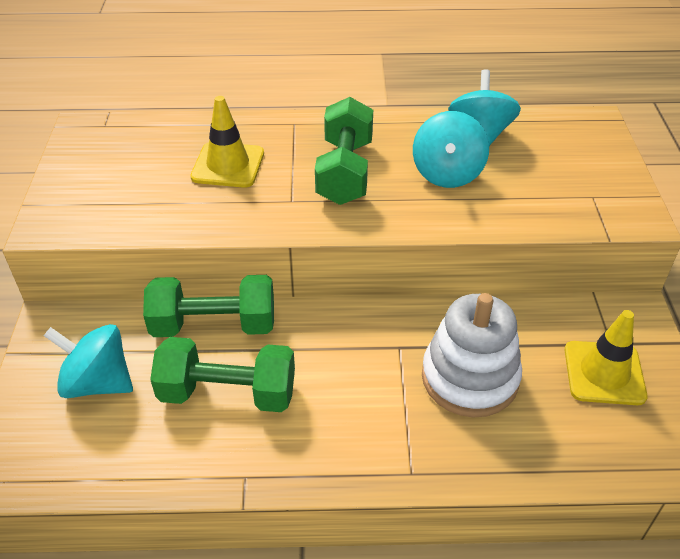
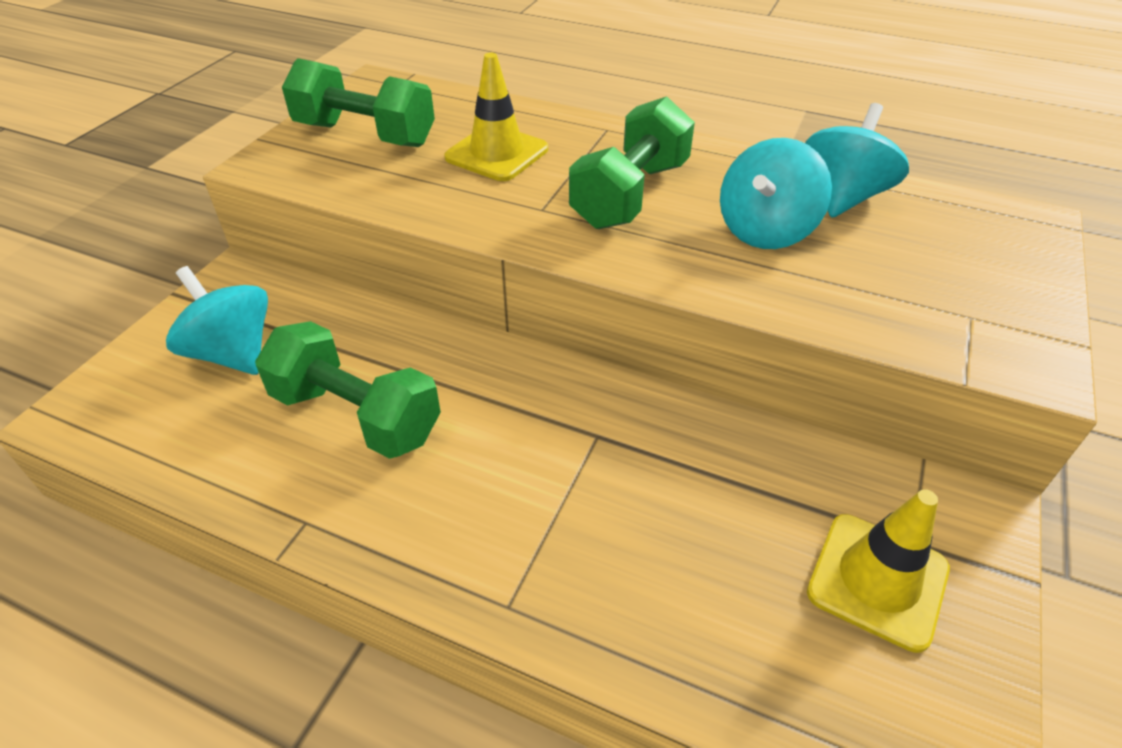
camera: 25 degrees right, 0 degrees up
(214, 325) = (396, 334): green dumbbell -> green dumbbell (365, 135)
(469, 378) = (668, 510): white stacking toy -> none

